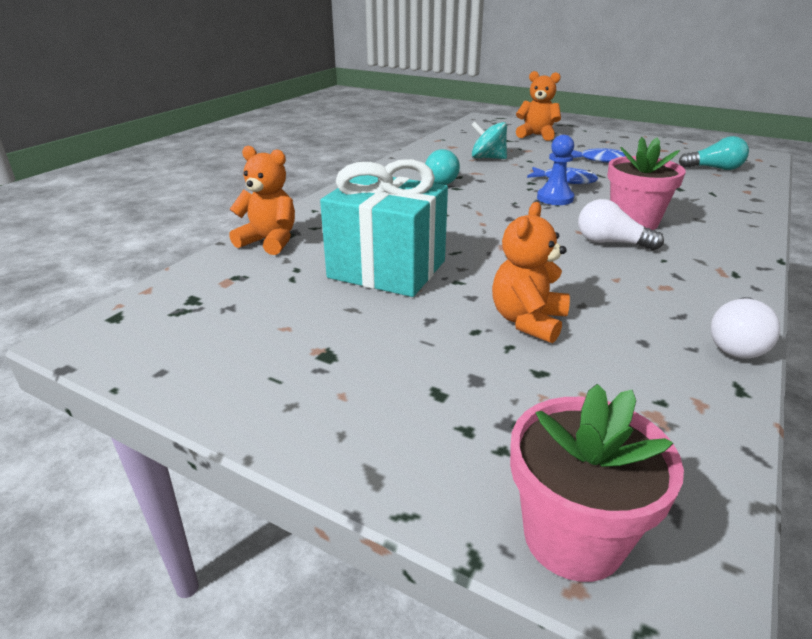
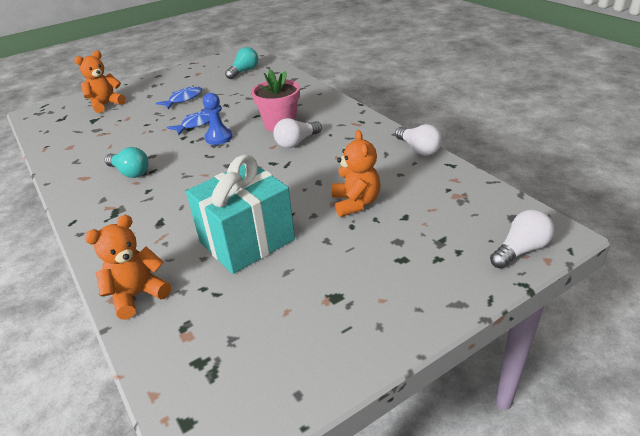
camera: 60 degrees left, 5 degrees up
(487, 158) = (117, 139): turquoise spinning top -> none
(528, 321) = (355, 203): orange teddy bear -> orange teddy bear turned 150 degrees counterclockwise
(573, 537) = (521, 250): pink flower pot -> white light bulb

